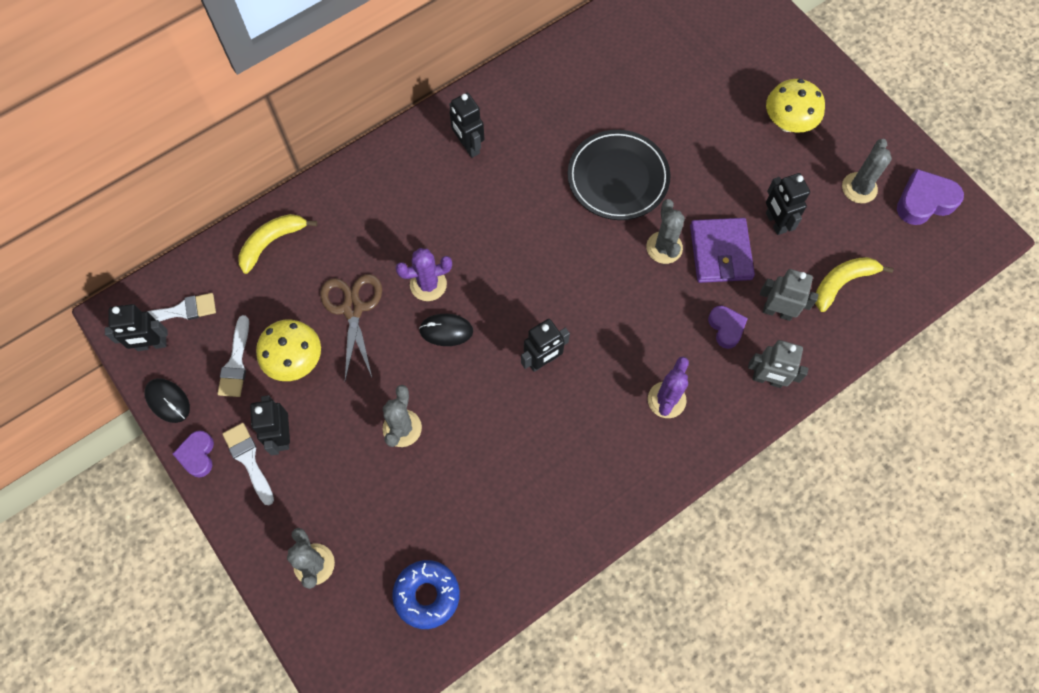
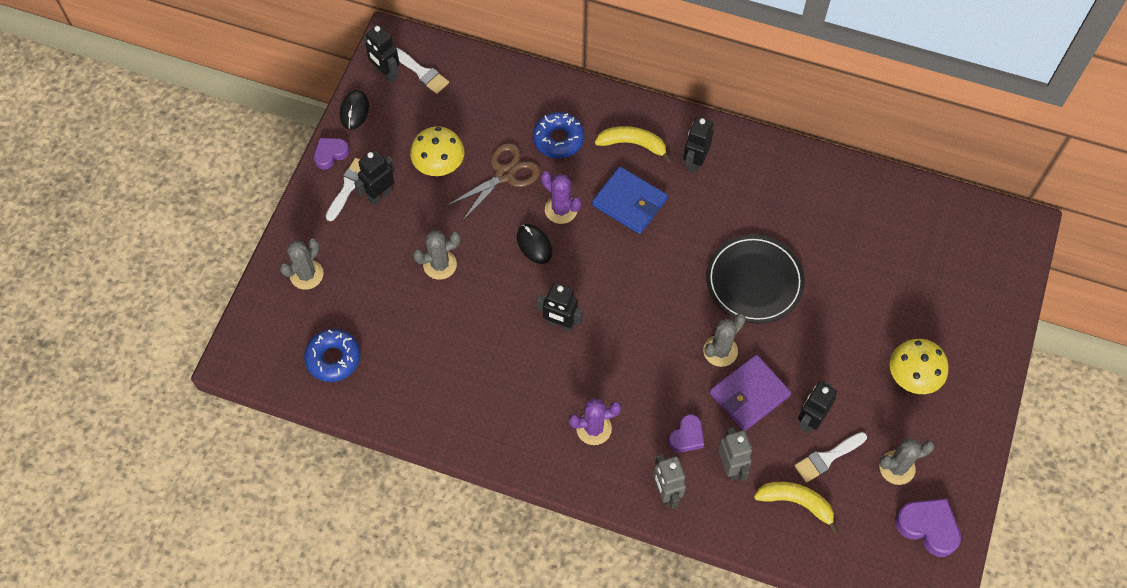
camera: 55 degrees right, 5 degrees down
(236, 362) = (411, 131): white brush -> white brush (827, 458)
(272, 242) = (515, 91): yellow banana -> yellow banana (632, 144)
(354, 239) = (558, 139): none -> blue donut
(466, 223) = (629, 202): none -> blue wallet

